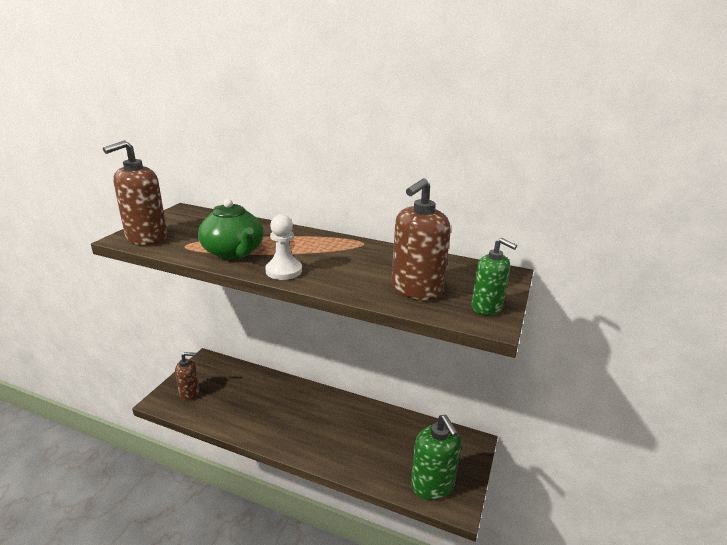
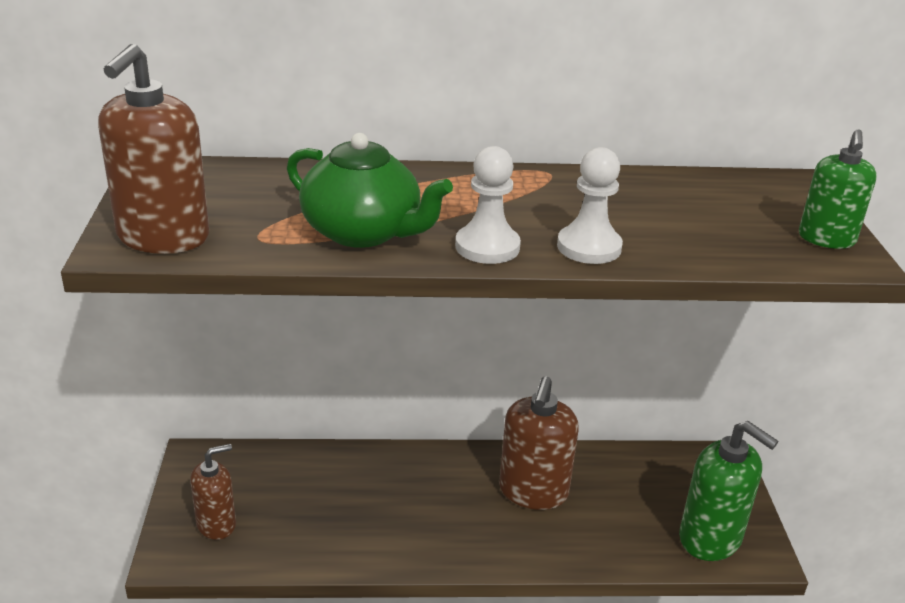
camera: 25 degrees left, 5 degrees up
(336, 282) = (589, 247): none -> white pawn
(416, 289) = (710, 233): brown soap dispenser -> brown soap dispenser (533, 491)
(487, 307) = (826, 239): green soap dispenser -> green soap dispenser turned 90 degrees clockwise

